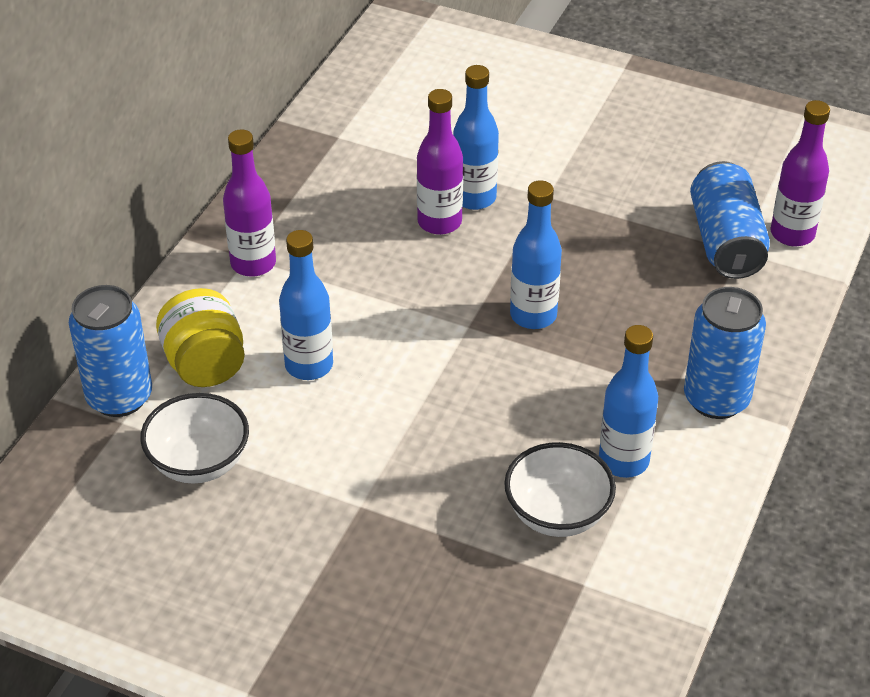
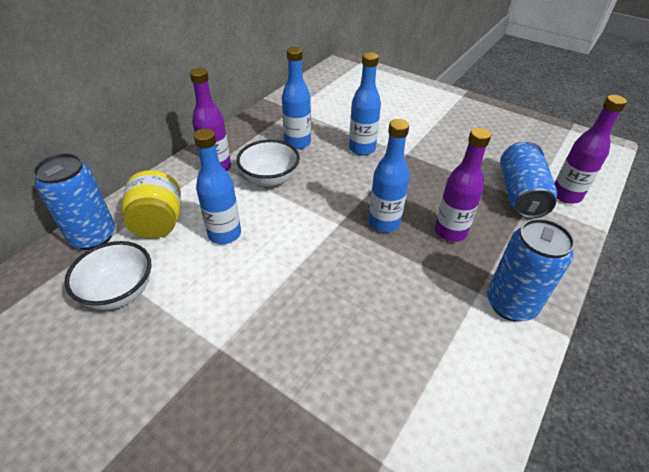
camera: 10 degrees right, 0 degrees up
(439, 222) = (337, 159): purple bottle -> purple bottle (450, 232)
(557, 514) = (372, 384): white bowl -> white bowl (270, 179)
(623, 461) = (433, 344): blue bottle -> blue bottle (297, 143)

